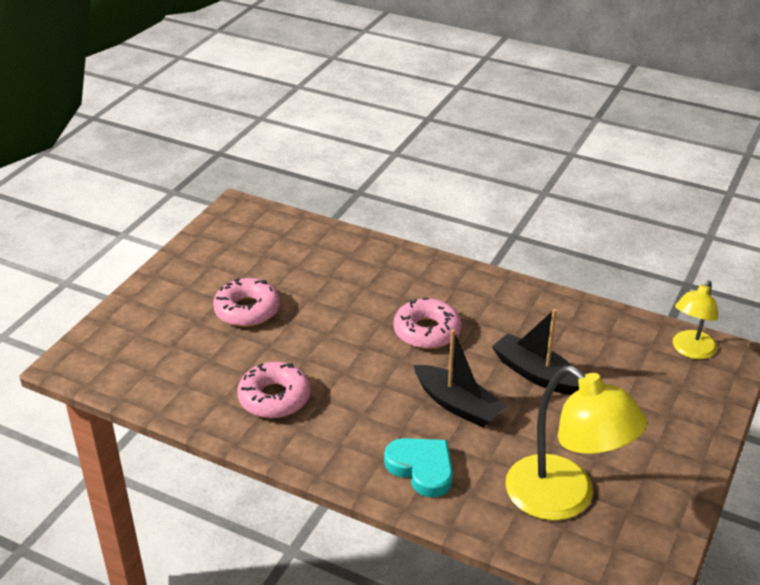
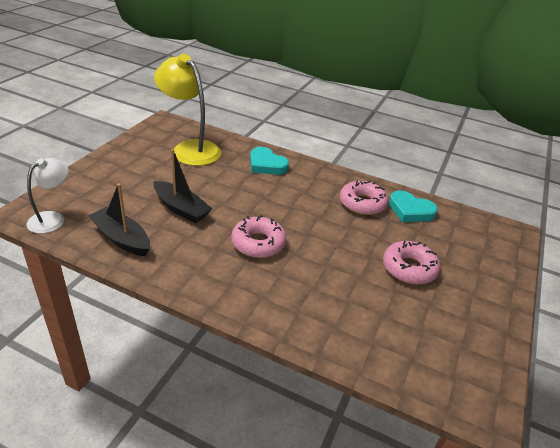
camera: 175 degrees right, 0 degrees up
(204, 390) = (410, 210): none -> turquoise heart
(458, 405) = (241, 193): black boat -> black boat (122, 238)
(690, 350) = (52, 218): yellow lamp -> white lamp

